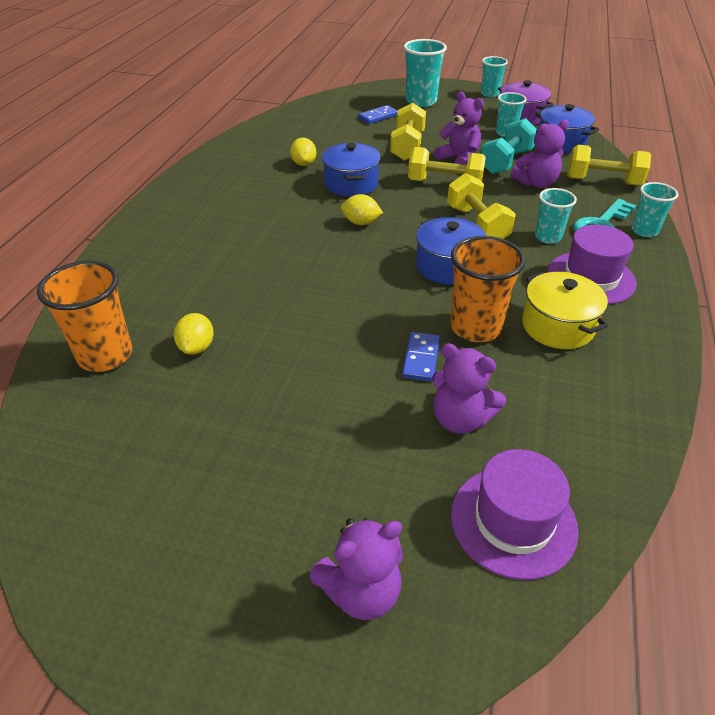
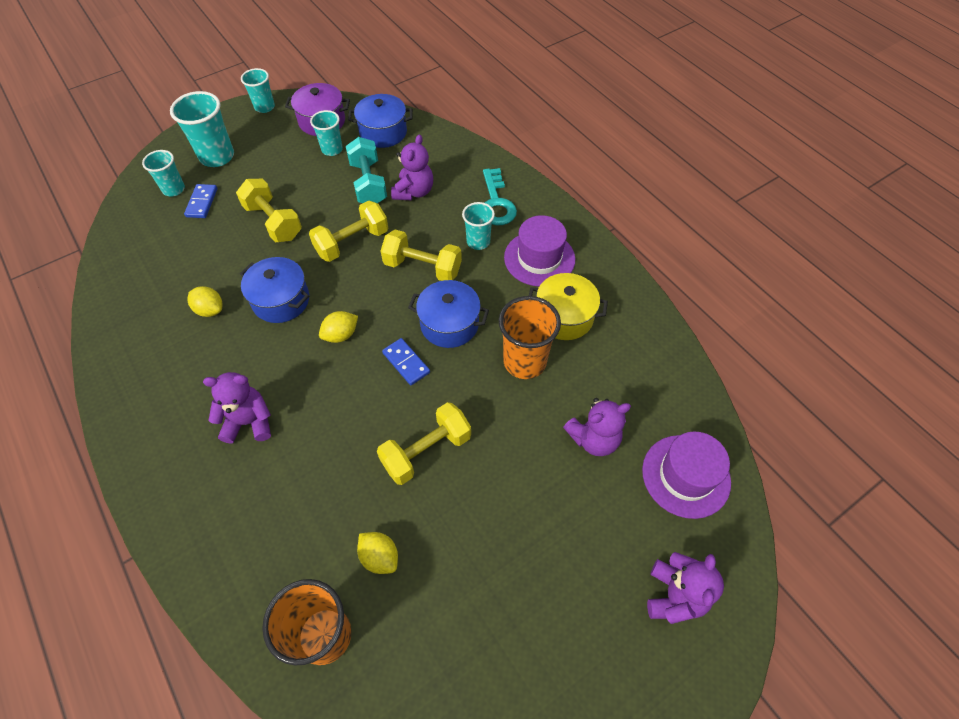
camera: 50 degrees left, 15 degrees up
(421, 358) = (524, 417): blue domino -> blue domino (406, 363)
(459, 159) = (331, 206): purple teddy bear -> purple teddy bear (249, 422)
(603, 181) = (453, 156): yellow dumbbell -> yellow dumbbell (426, 451)
(644, 231) = (525, 188): turquoise cup -> turquoise cup (174, 189)

